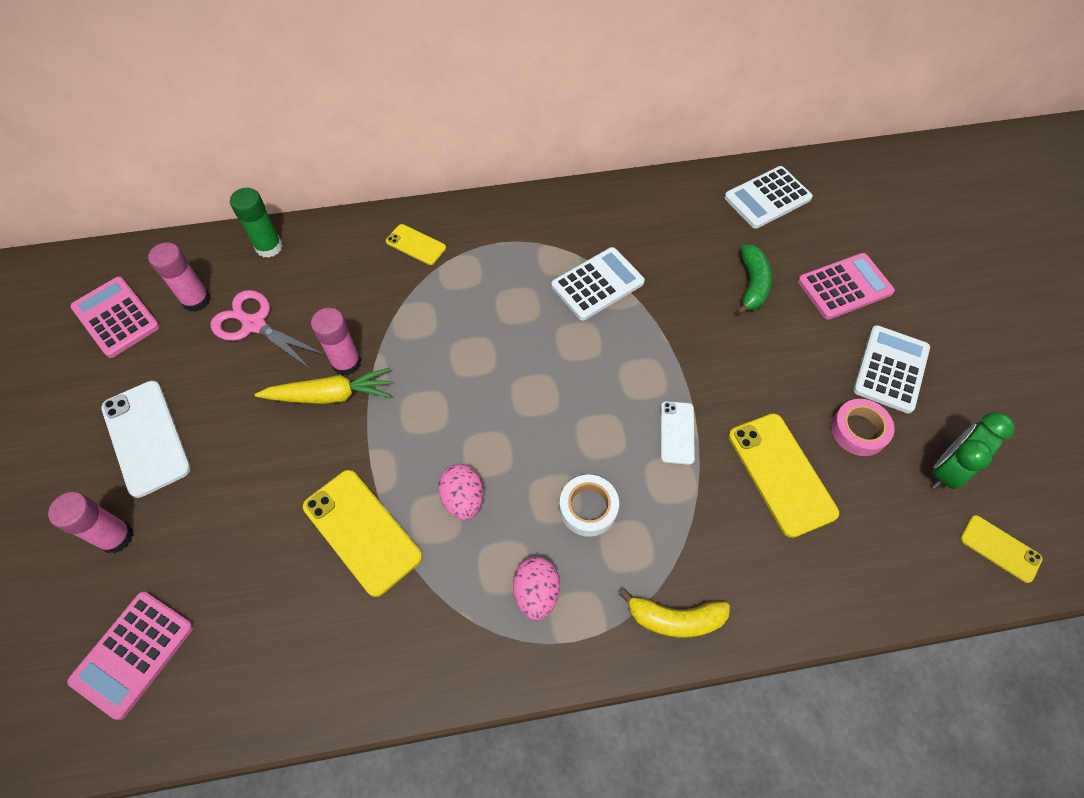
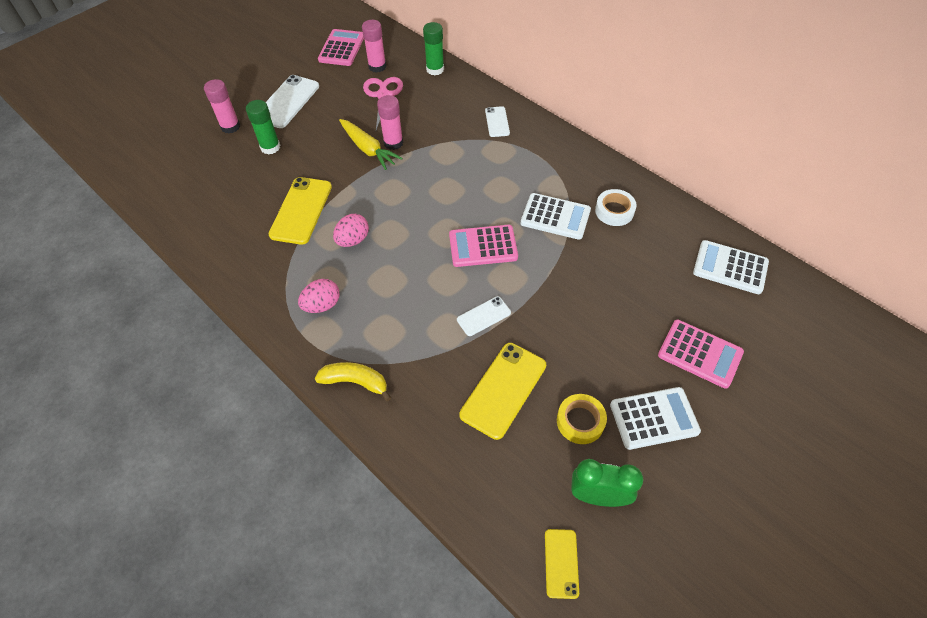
camera: 55 degrees right, 5 degrees down
(133, 654) = (180, 170): pink calculator -> pink calculator (483, 246)
(211, 507) = (270, 147): none -> green glue stick
(416, 245) = (497, 122): yellow phone -> white phone
(588, 508) = (393, 300): white tape -> white tape (614, 211)
(675, 619) = (355, 382): yellow banana -> yellow banana turned 135 degrees clockwise
(752, 284) = (642, 297): green banana -> none
(859, 430) = (580, 421): pink tape -> yellow tape

